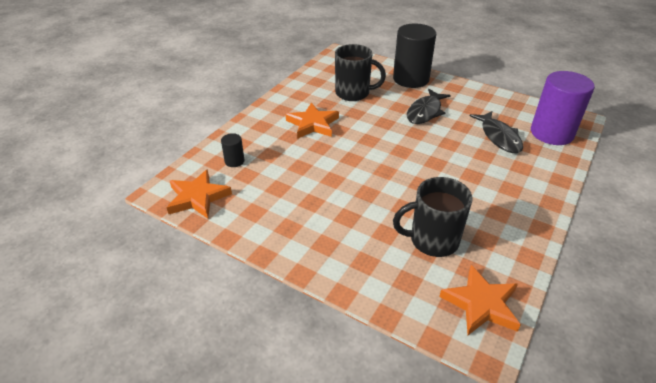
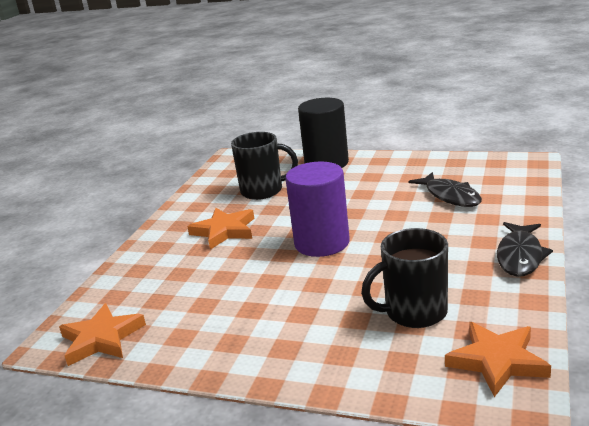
camera: 10 degrees left, 15 degrees down
(234, 161) = (137, 290): black cylinder -> none
(425, 112) = (356, 191): black fish -> black fish (520, 256)
(551, 133) = (507, 180): purple cylinder -> purple cylinder (322, 243)

